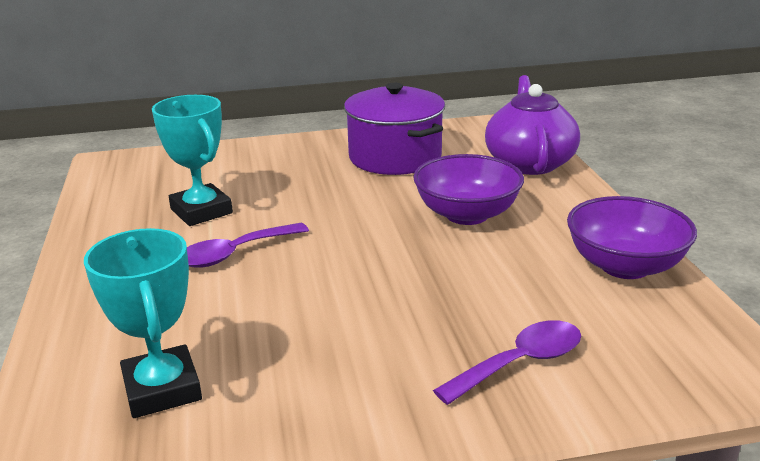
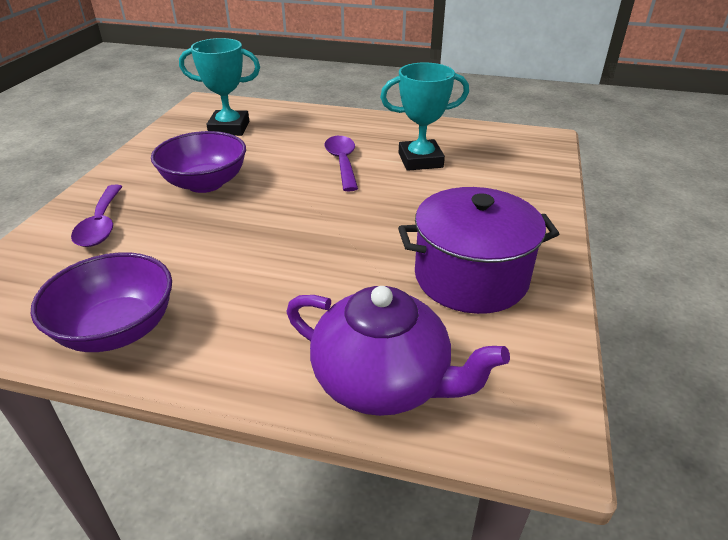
camera: 115 degrees right, 10 degrees up
(467, 214) = (300, 276): purple bowl -> purple bowl (205, 183)

